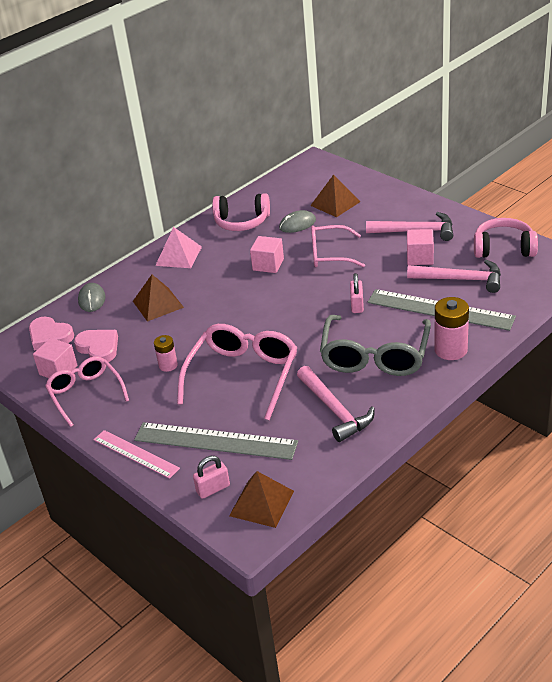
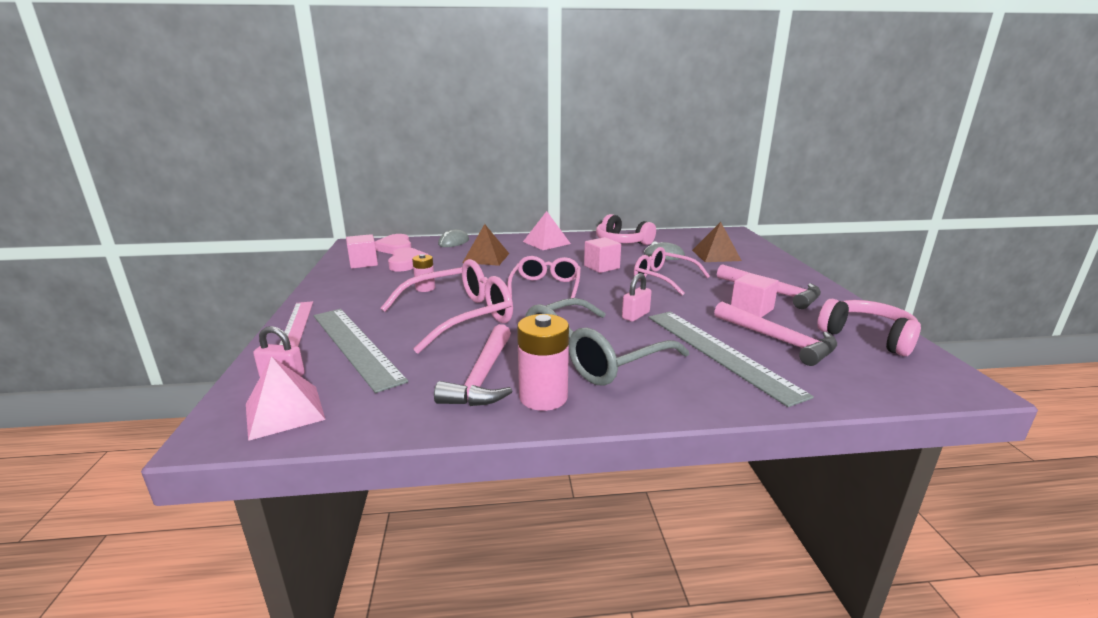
camera: 35 degrees right, 15 degrees down
(85, 394) = (349, 280): pink glasses -> pink glasses (546, 287)
(261, 503) = (284, 411): brown pyramid -> pink pyramid
(450, 350) = (683, 389): pink battery -> pink battery (543, 397)

